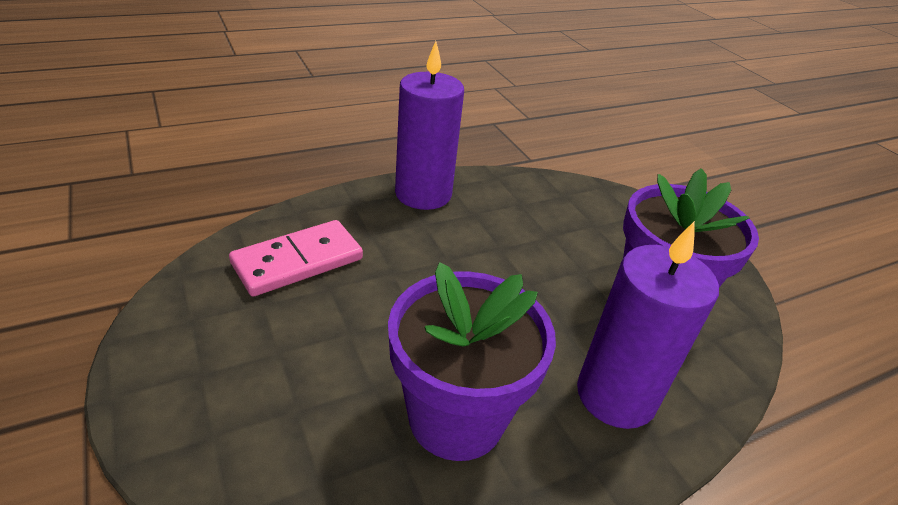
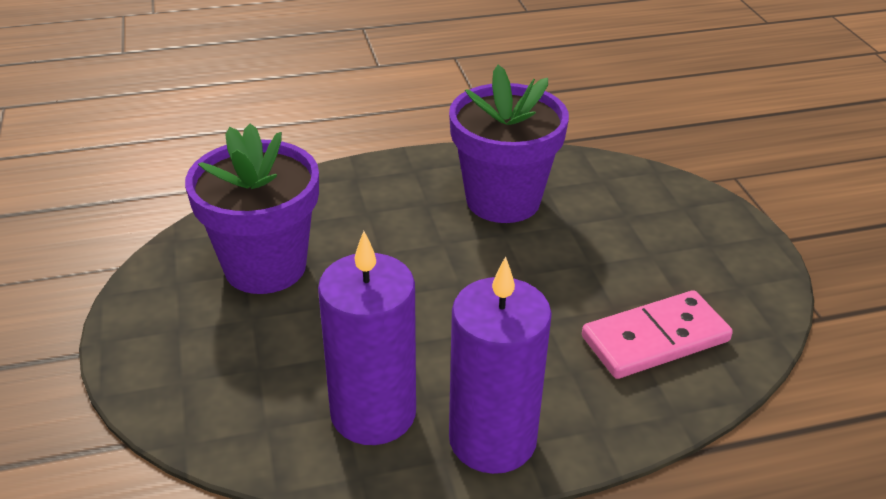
camera: 165 degrees left, 0 degrees up
(616, 395) = (367, 201): purple candle -> purple candle (373, 413)

